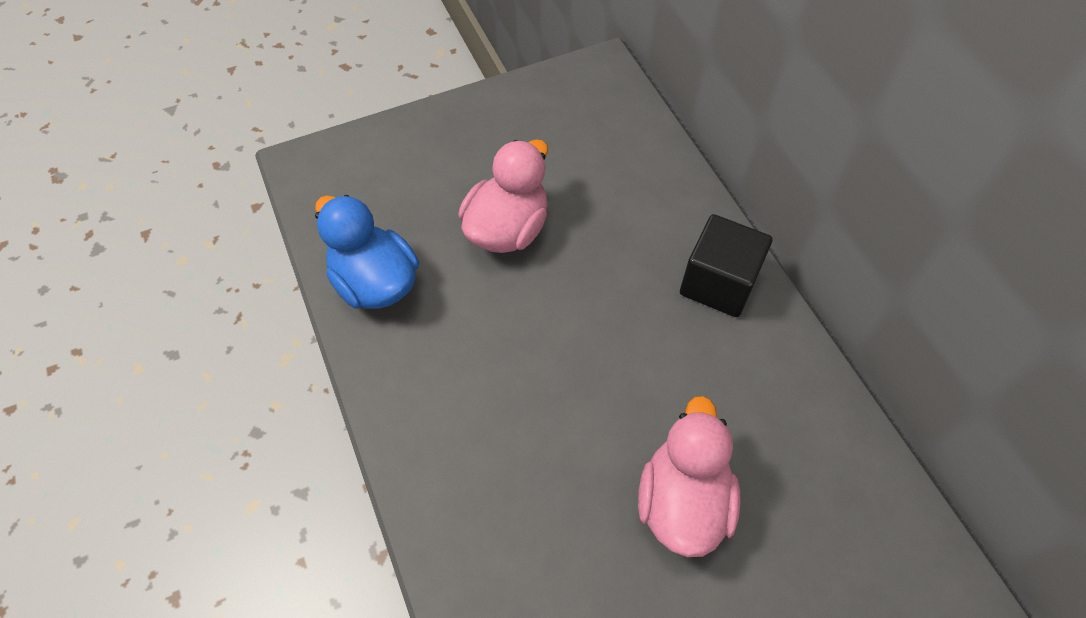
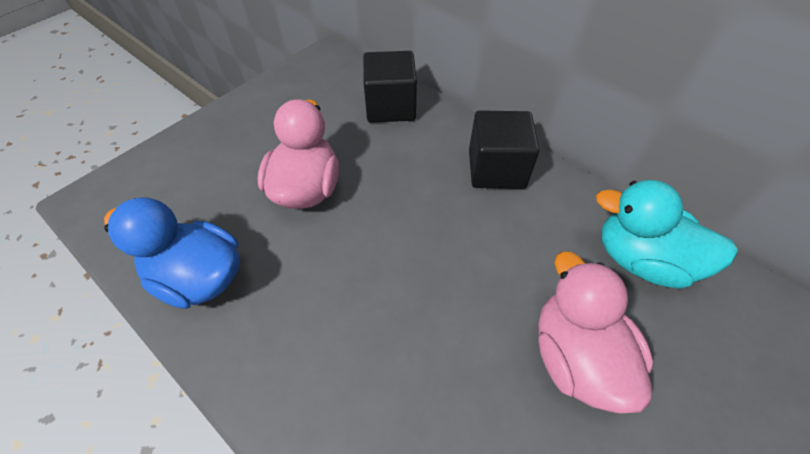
camera: 25 degrees left, 5 degrees down
(640, 163) = (390, 107): none -> black cube
(815, 444) = (641, 260): none -> turquoise duck

